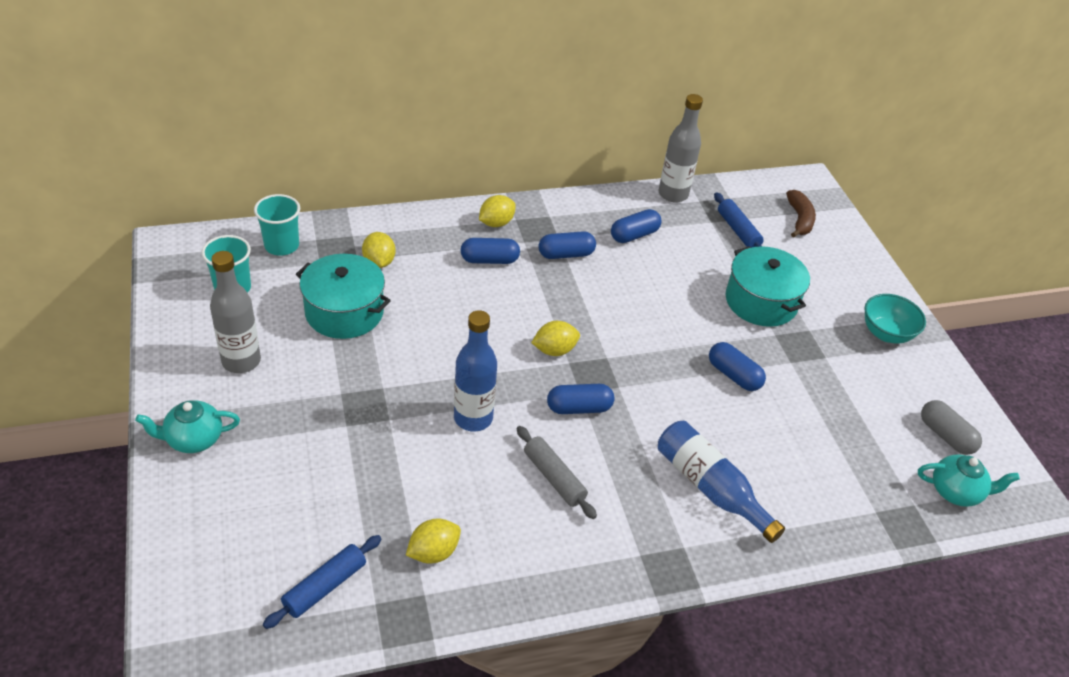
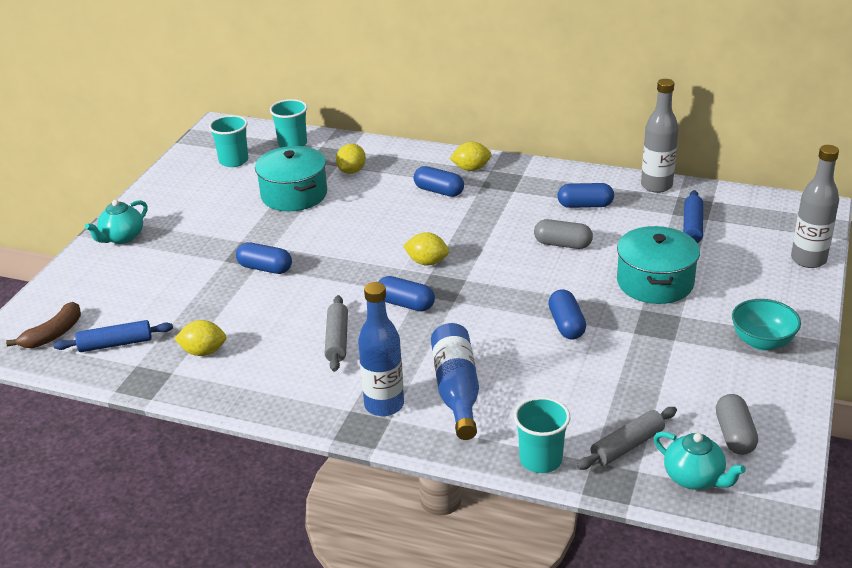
camera: 40 degrees right, 10 degrees down
(193, 439) = (122, 237): turquoise teapot -> turquoise teapot turned 75 degrees counterclockwise
(241, 361) = (195, 204): grey bottle -> grey bottle (808, 260)
(473, 418) = (317, 284): blue bottle -> blue bottle (384, 405)
(566, 254) = (508, 203): blue capsule -> blue capsule (265, 268)
(653, 286) = (562, 244): none -> grey capsule
(799, 219) = (769, 234): brown banana -> brown banana (53, 334)
(839, 530) = (540, 460): none -> turquoise cup
(886, 483) = (627, 446): none -> grey rolling pin

